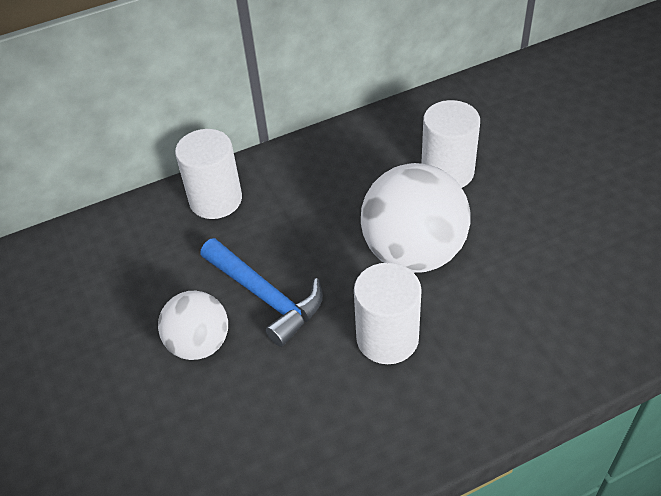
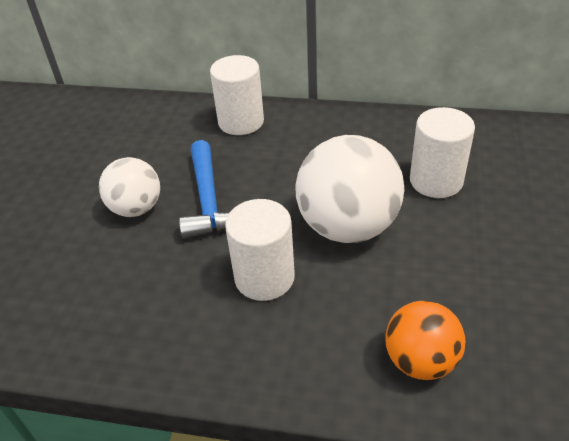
camera: 35 degrees right, 5 degrees down
(567, 332) = (420, 361): none -> orange ball

